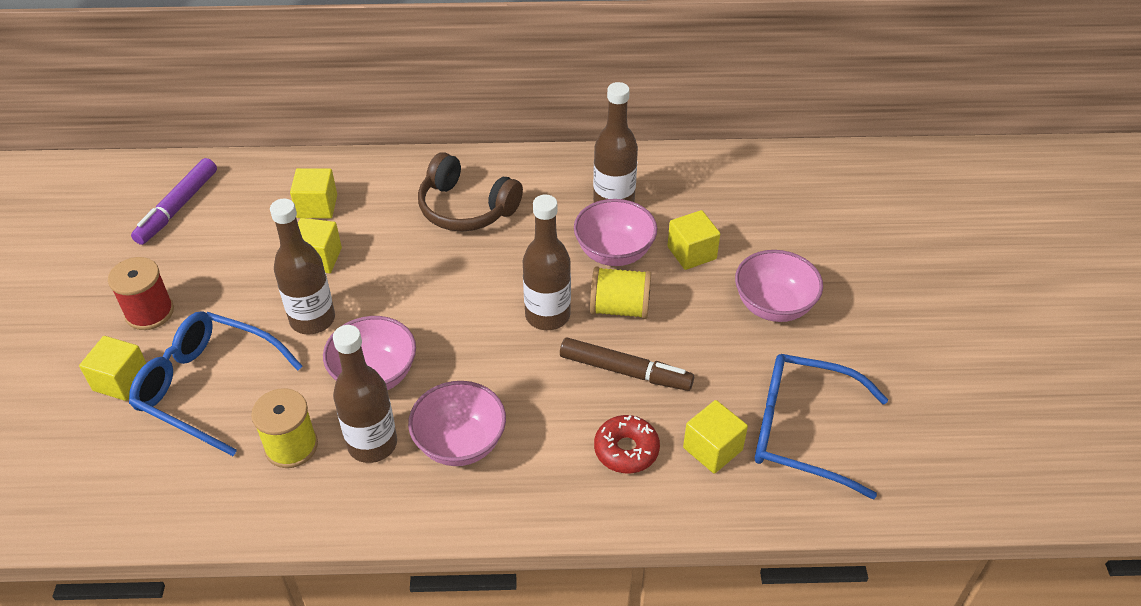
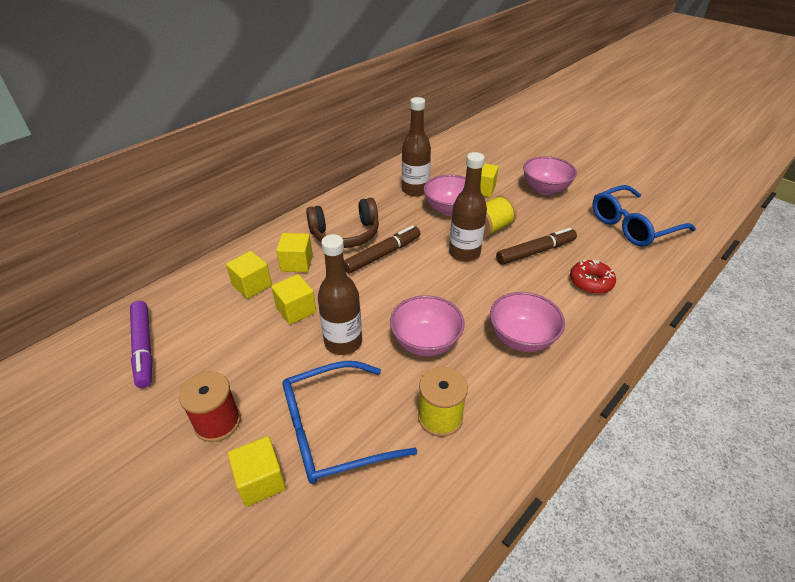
camera: 45 degrees left, 5 degrees down
(372, 444) = (481, 376): brown bottle -> none
(466, 257) = (382, 255): none -> brown marker
(712, 449) = (618, 256): yellow cube -> yellow cube (297, 263)

